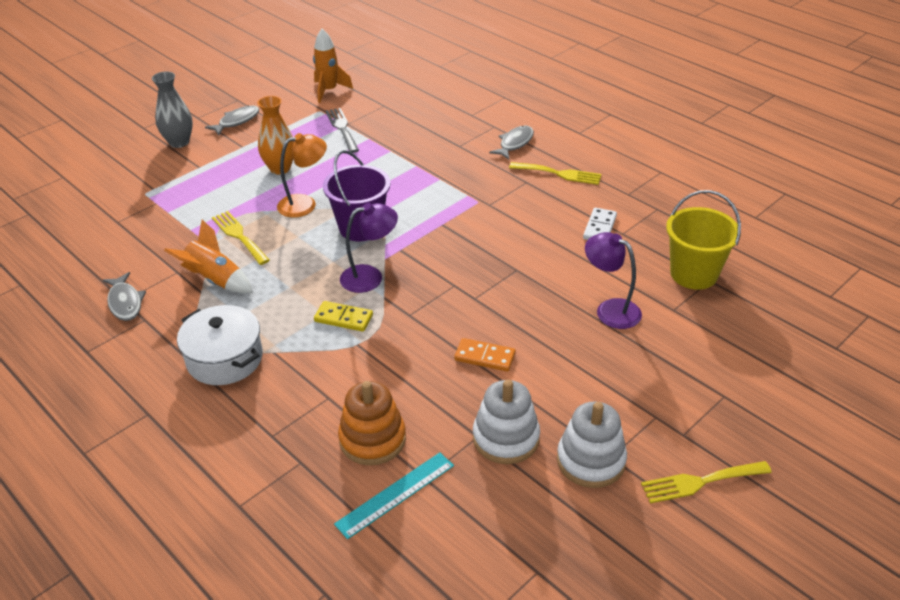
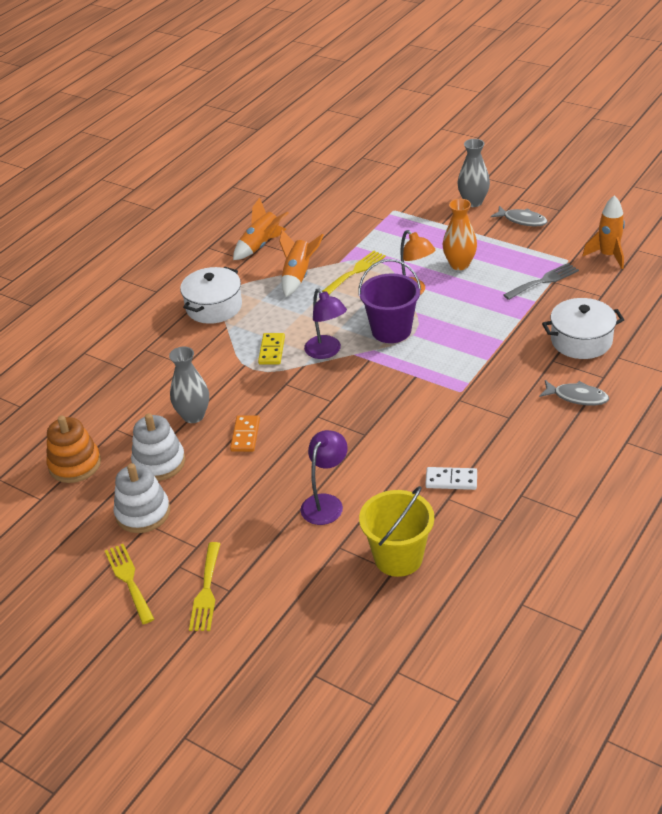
camera: 80 degrees right, 0 degrees up
(125, 302) = (261, 245): grey fish -> orange rocket
(372, 439) = (148, 396): orange stacking toy -> orange stacking toy (75, 464)
(395, 494) = (100, 418): turquoise ruler -> none
(431, 398) = (193, 416): none -> grey vase
(440, 127) = (581, 340): none -> white pot
(559, 174) = (534, 438): yellow fork -> yellow fork (206, 591)

